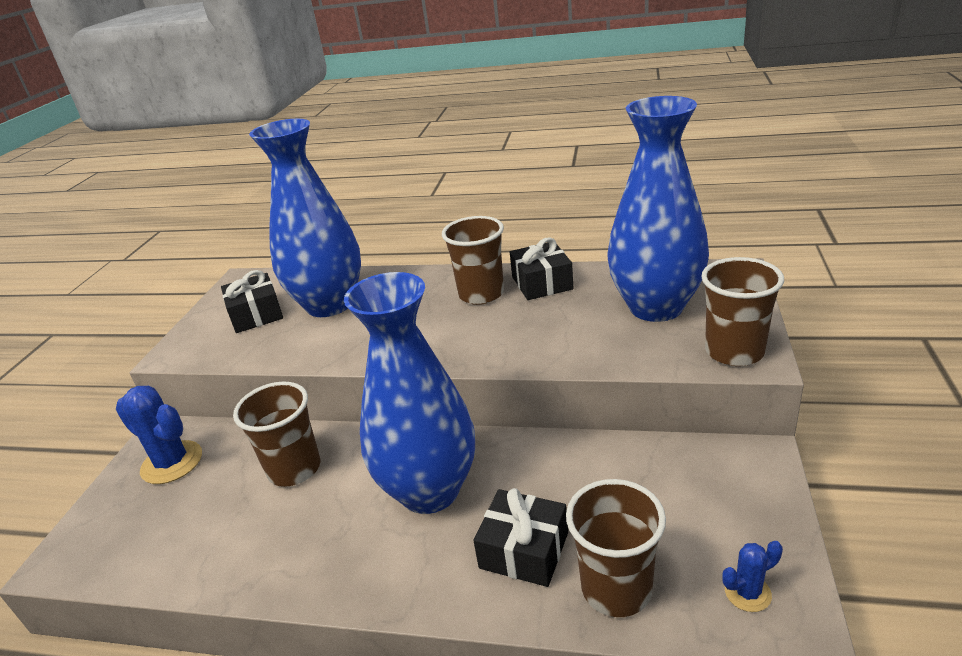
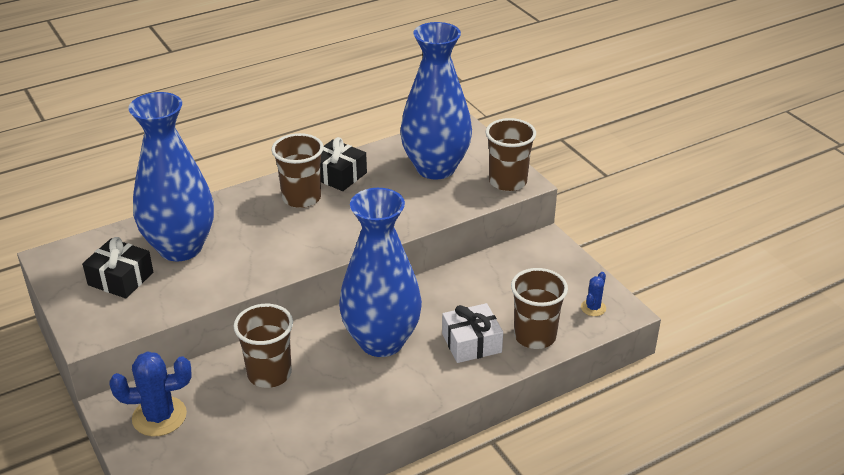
camera: 45 degrees left, 5 degrees up
(524, 550) = (471, 343): black gift -> white gift

